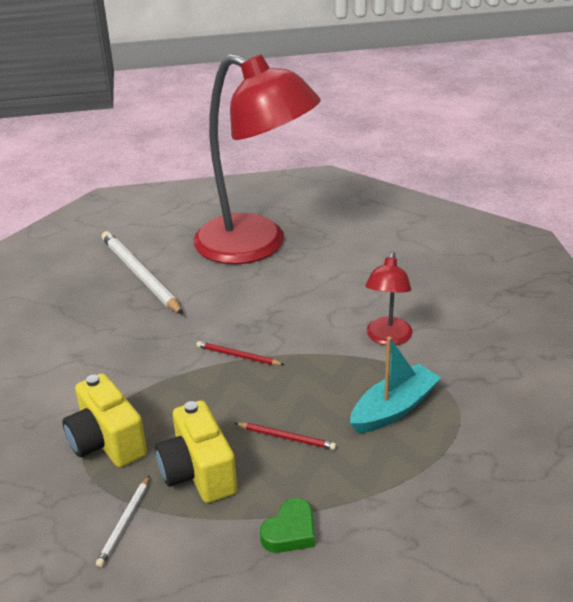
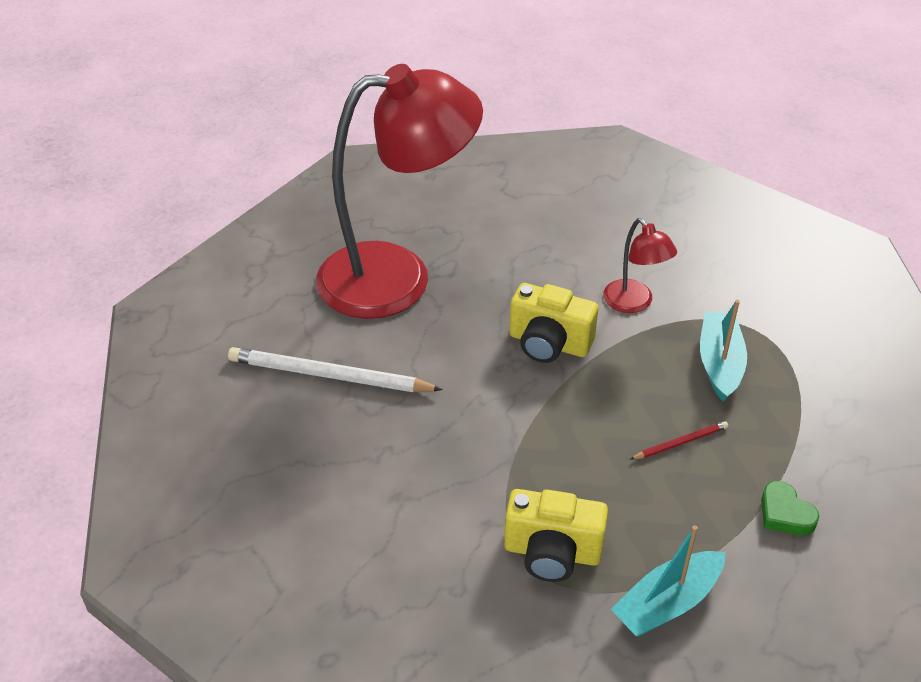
camera: 45 degrees left, 10 degrees up
(125, 522) = (667, 603): white pencil -> turquoise boat
(198, 473) = (660, 521): yellow camera -> yellow camera (549, 343)
(238, 356) = (542, 398): red pencil -> none
(290, 531) = (785, 514): green heart -> green heart turned 150 degrees clockwise

